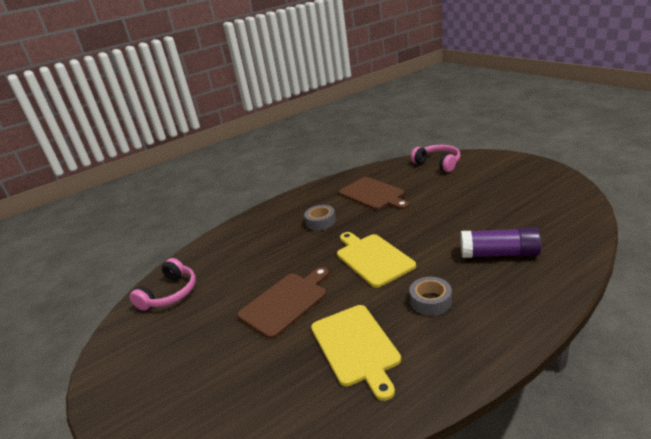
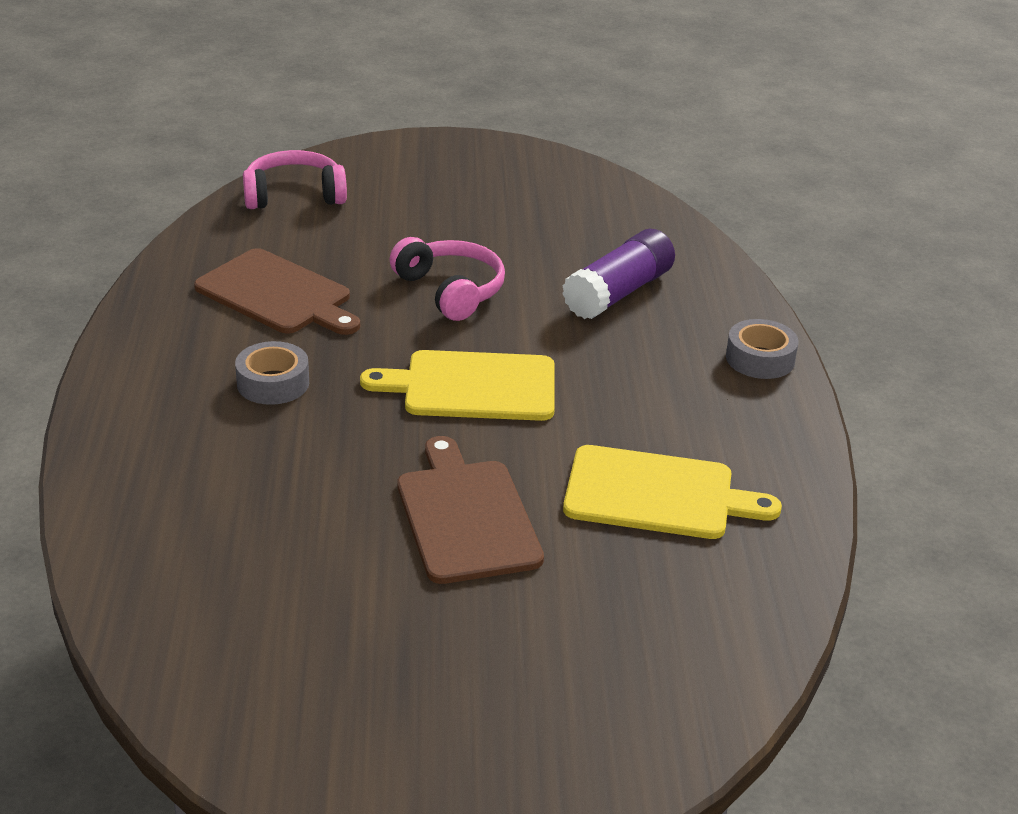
camera: 65 degrees left, 5 degrees up
(170, 293) = (229, 648): pink headphones -> pink headphones (451, 290)
(373, 194) = (277, 295): brown cutting board -> brown cutting board turned 45 degrees clockwise
(430, 301) = (642, 392): grey tape -> grey tape (760, 359)

